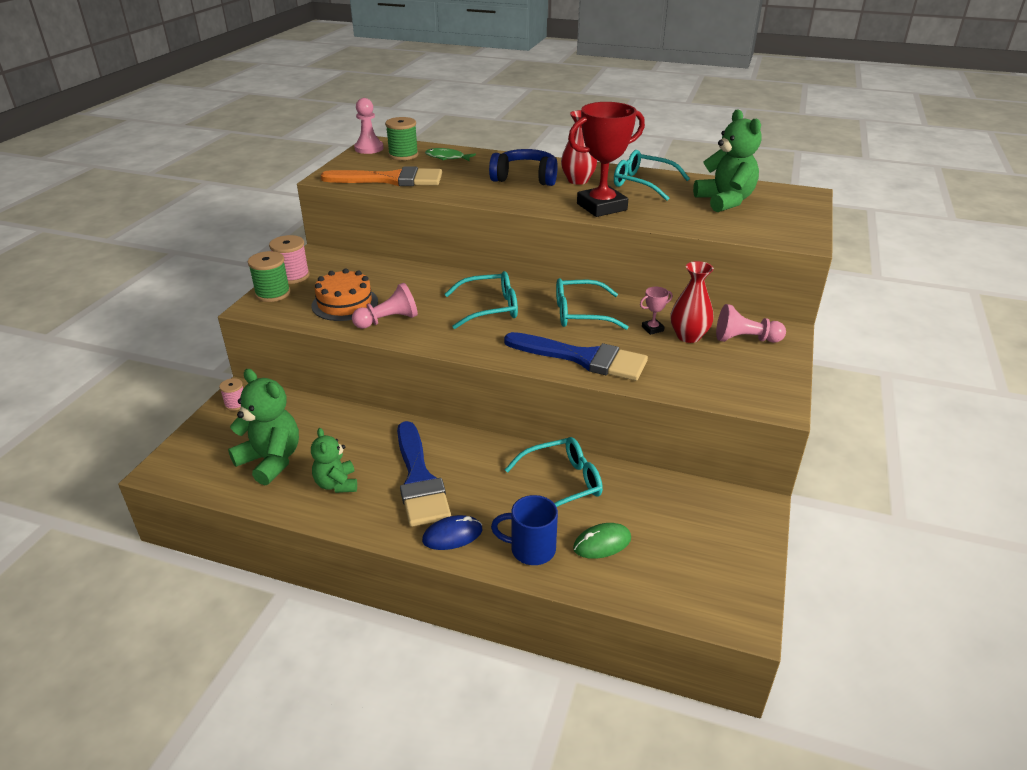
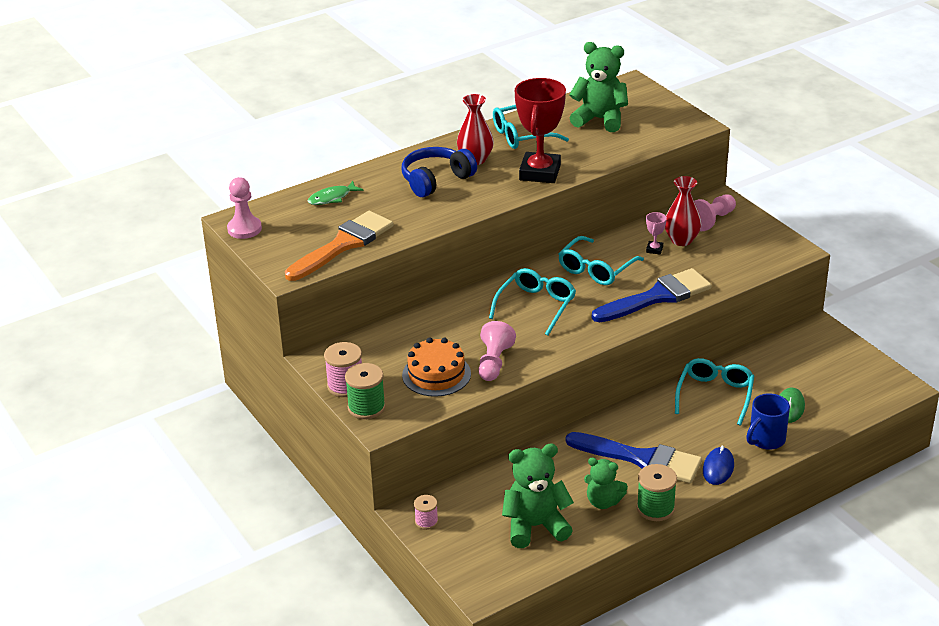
camera: 50 degrees left, 0 degrees up
(403, 155) = (291, 217): green spool -> green spool (655, 508)

